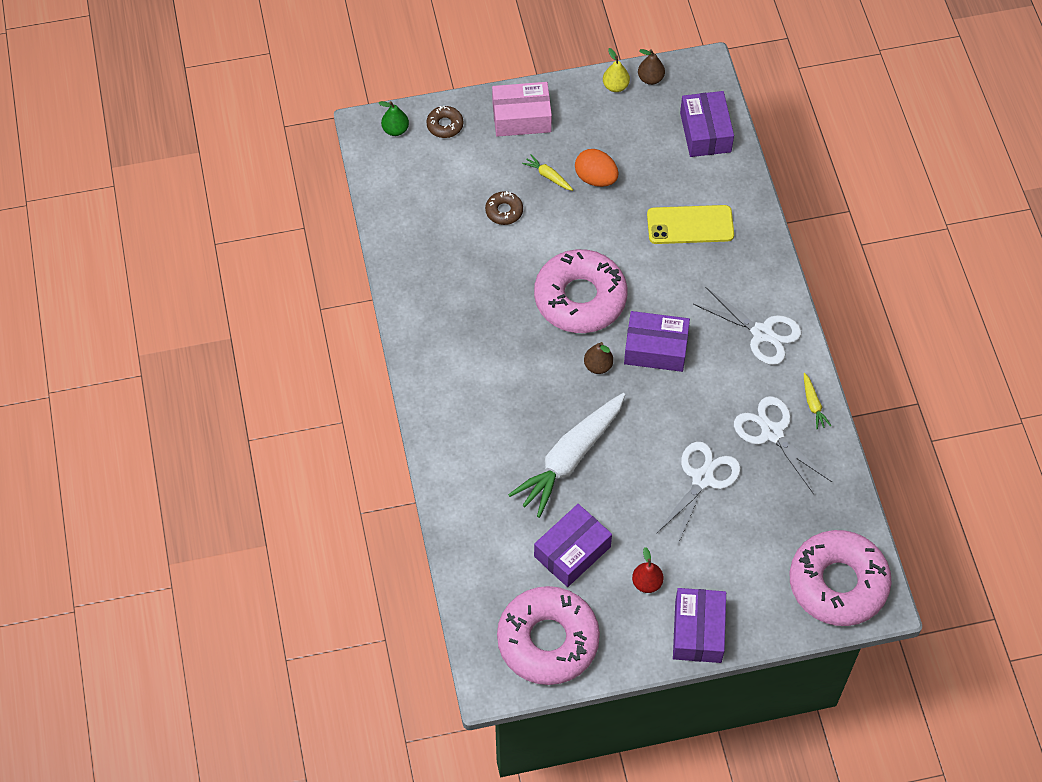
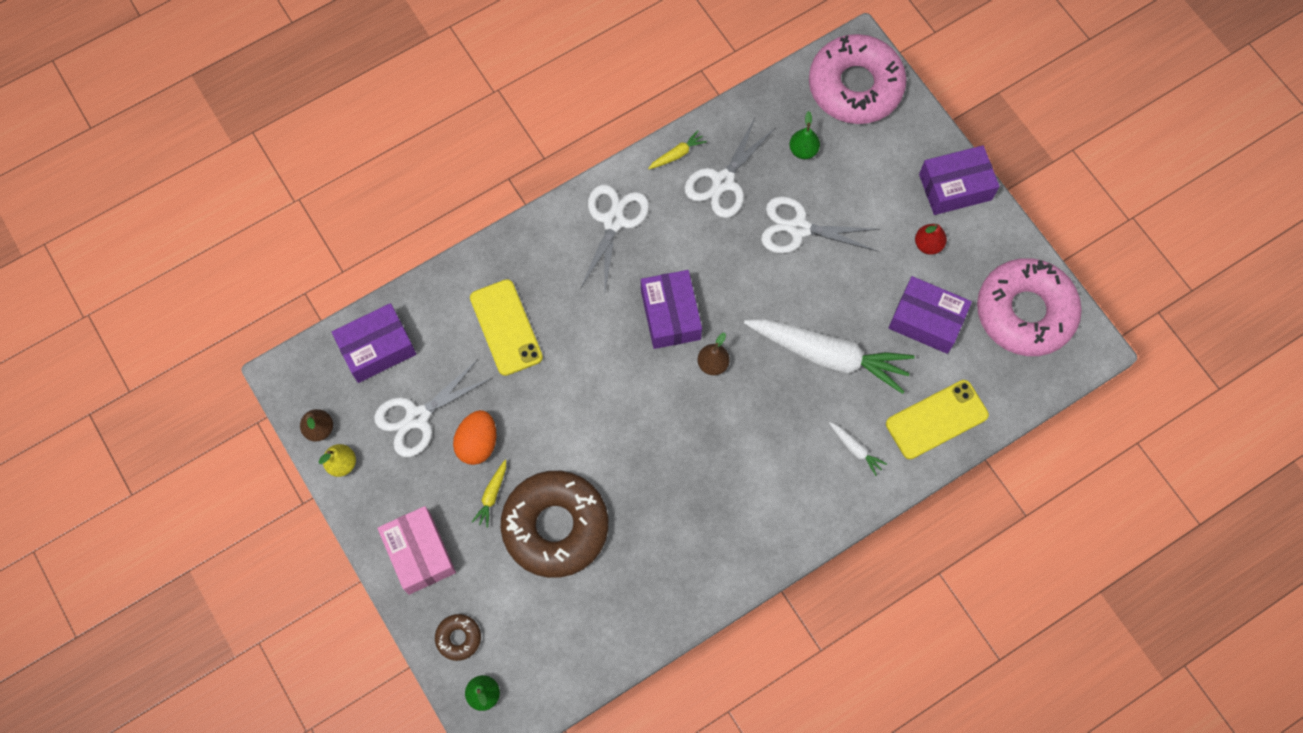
camera: 110 degrees left, 10 degrees up
(476, 523) = (936, 419): none -> yellow phone
(477, 448) = (855, 449): none -> white carrot
(504, 211) = (555, 526): brown donut -> brown donut, size x2.39
(580, 298) = (638, 408): pink donut -> none
(634, 144) = (417, 417): none -> white scissors
(782, 511) = (803, 150): none -> green pear

